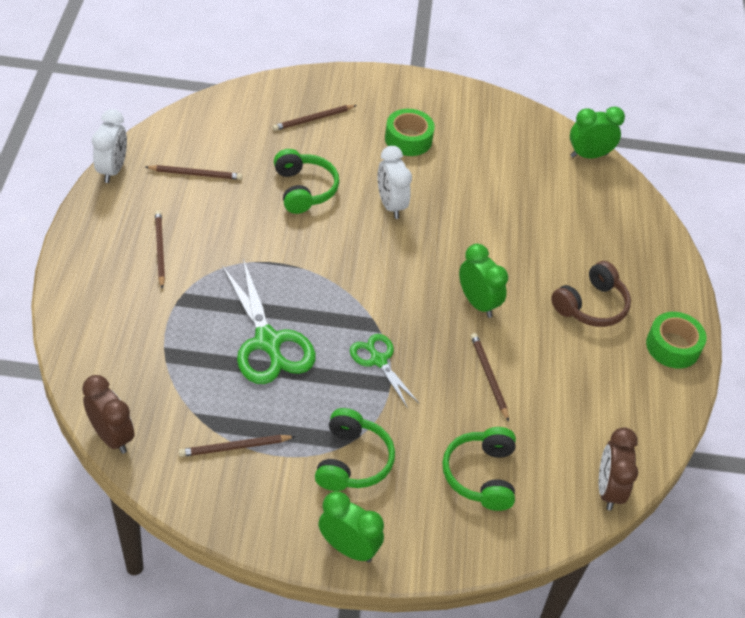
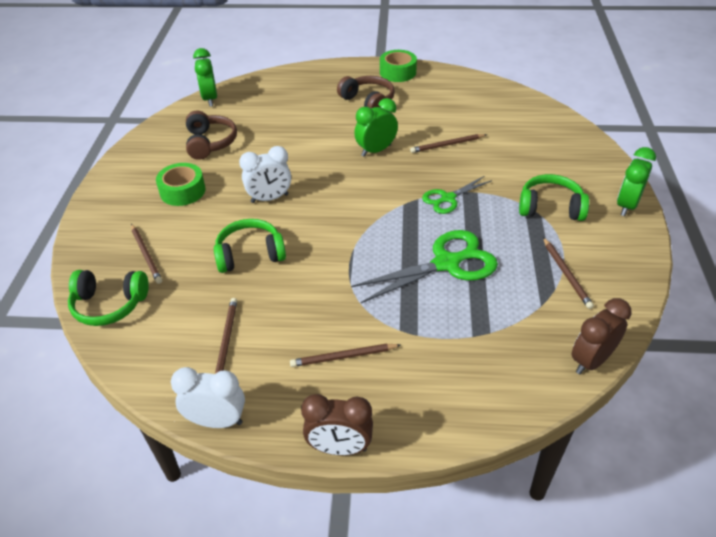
camera: 85 degrees left, 5 degrees down
(481, 475) = (535, 148): green headphones -> green headphones (109, 305)
(495, 157) = (210, 143): none -> brown headphones
(608, 489) = (523, 99): brown clock -> brown clock (339, 448)

